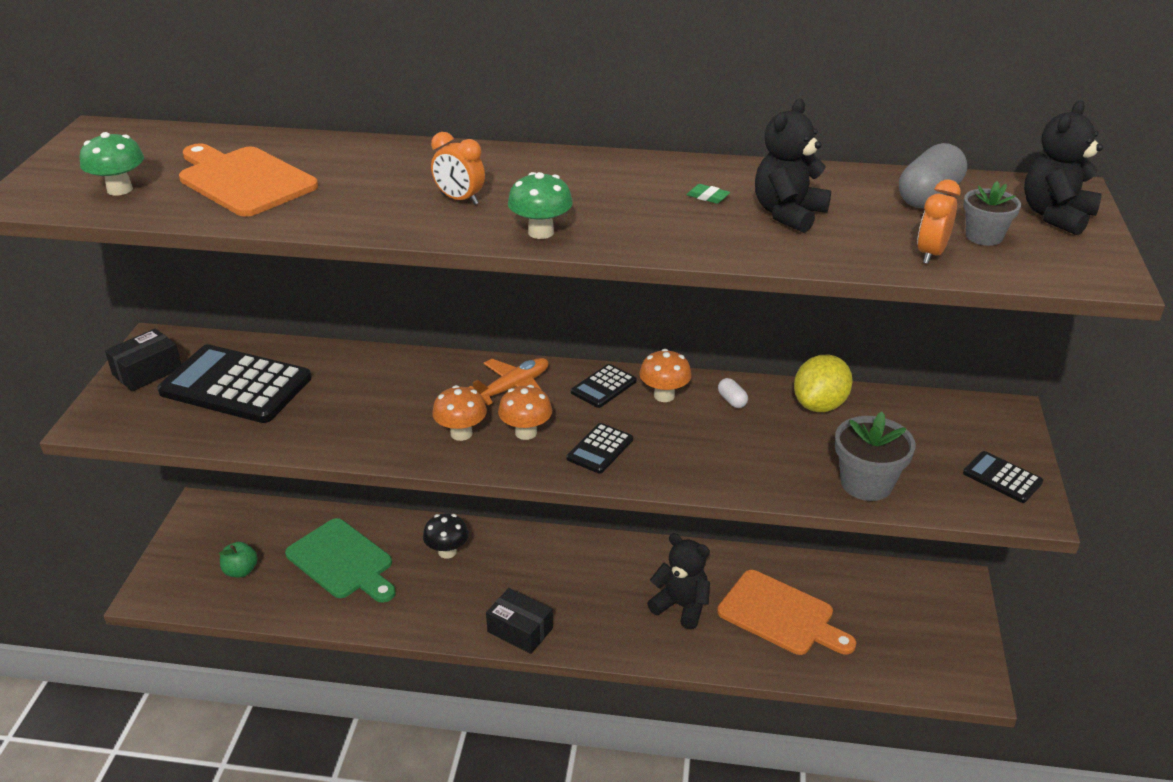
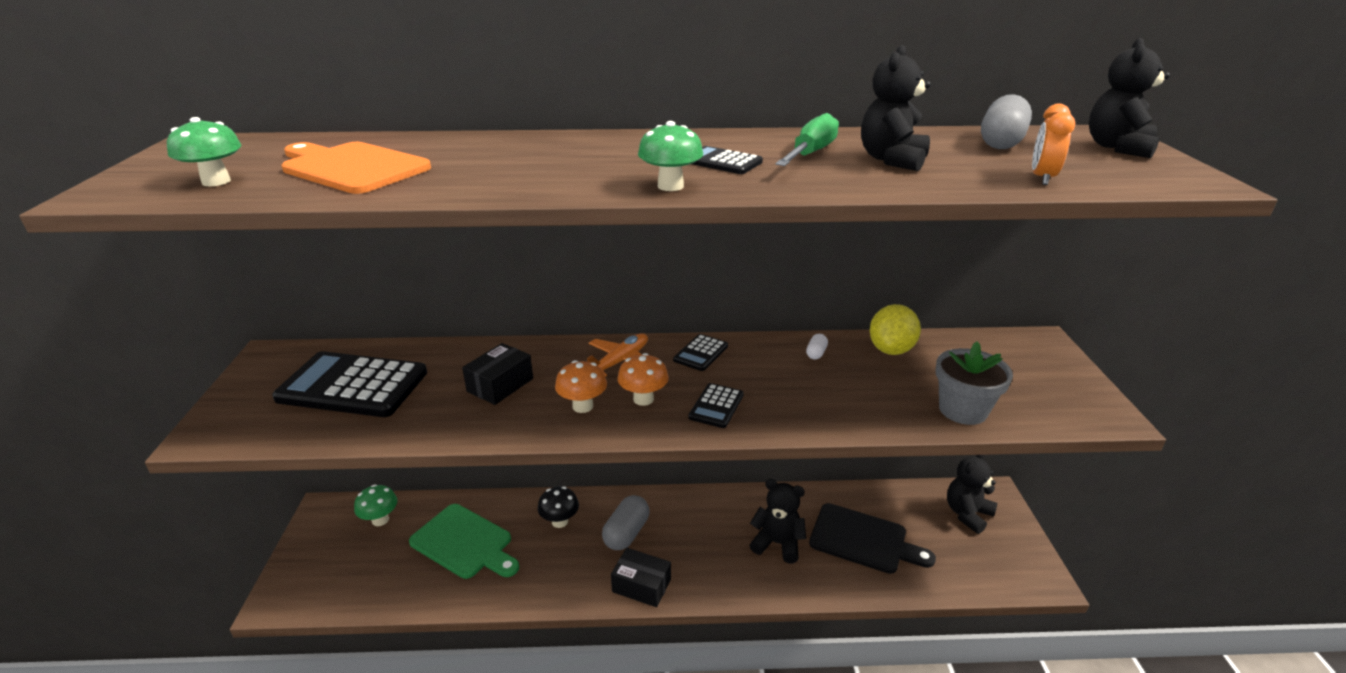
camera: 10 degrees left, 5 degrees down
(147, 371) = (261, 382): black box -> black box (500, 385)
(241, 571) = (367, 565): green apple -> none
(258, 526) = (380, 520): none -> green mushroom
(459, 199) = (578, 168): orange clock -> none
(516, 573) = (626, 533): none -> grey capsule
(664, 395) = (756, 355): orange mushroom -> none
(707, 197) = (811, 153): green eraser -> green screwdriver
(732, 400) = (816, 353): white capsule -> white capsule turned 60 degrees clockwise
(780, 615) = (863, 540): orange cutting board -> black cutting board
(915, 603) = (967, 514): none -> black teddy bear
(984, 236) = (1074, 164): grey flower pot -> none
(1002, 478) = (1071, 392): black calculator -> black calculator (722, 162)

